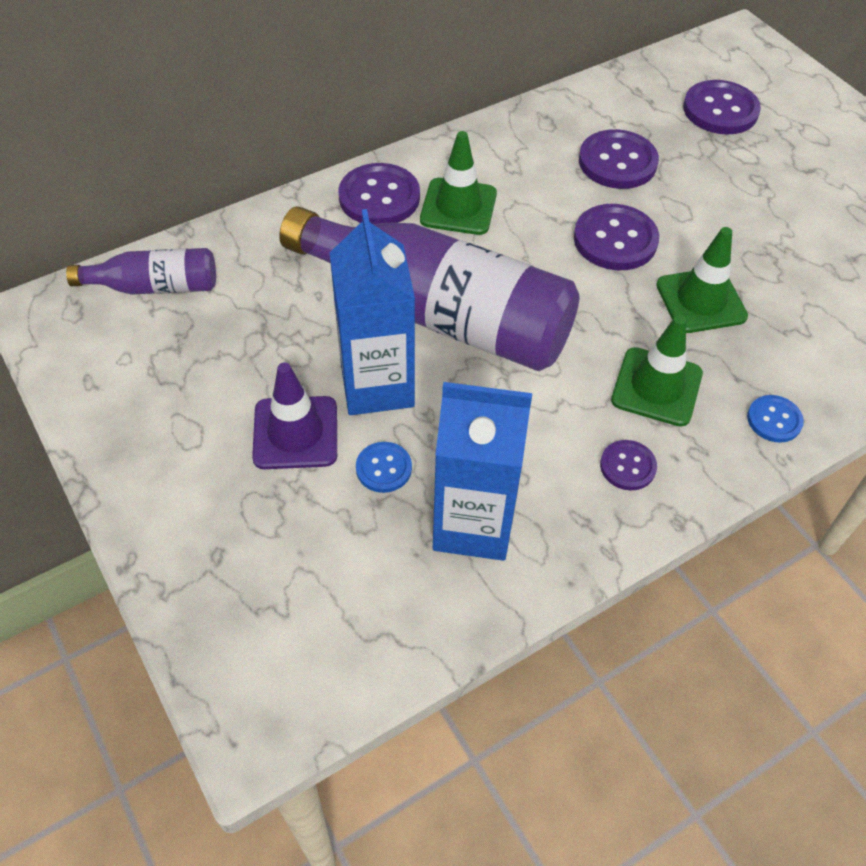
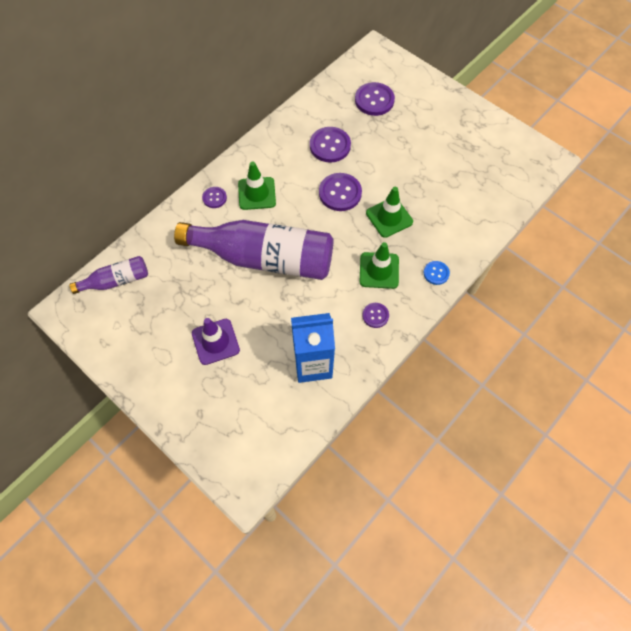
camera: 15 degrees left, 10 degrees up
(377, 385) = (247, 306): blue carton -> none
(379, 197) = (214, 198): purple button -> purple button, size x0.56
(383, 468) = (263, 348): blue button -> none

